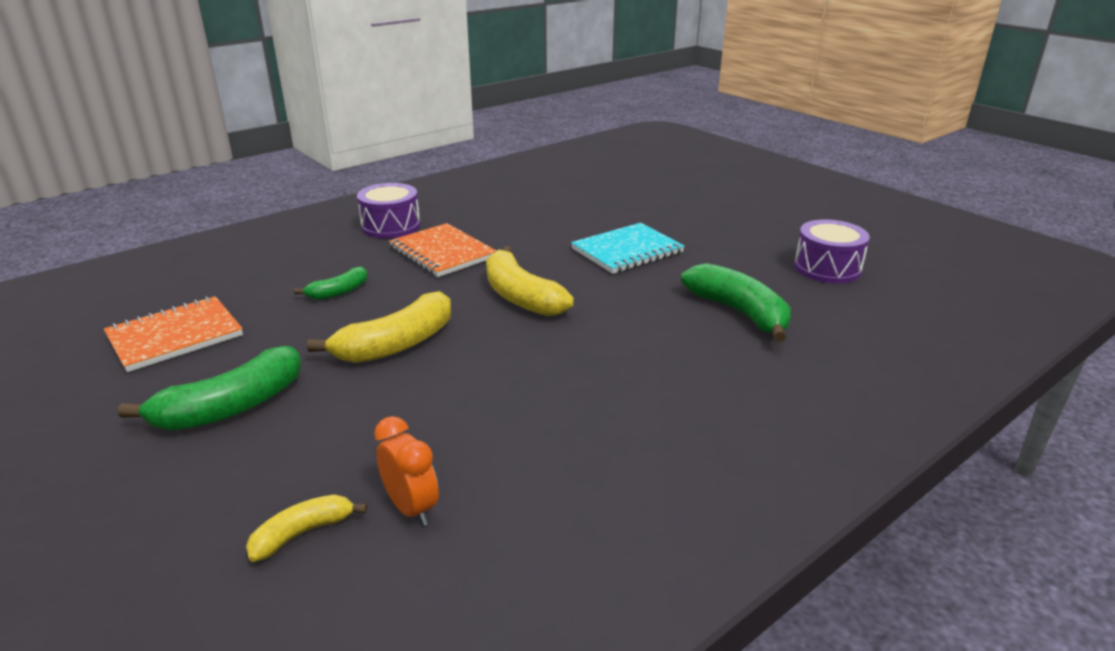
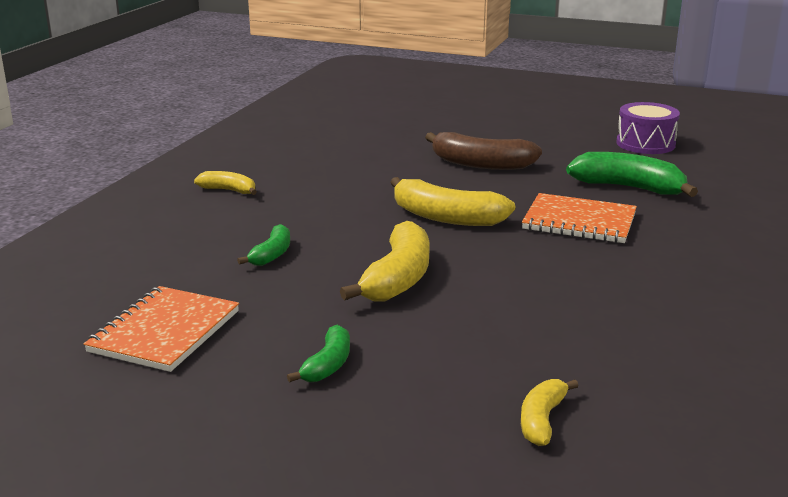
camera: 30 degrees left, 5 degrees down
(231, 407) = (328, 365): green banana -> green banana, size x0.55
(391, 226) = (229, 190): purple drum -> yellow banana
(411, 508) = (595, 377): orange clock -> none
(442, 253) = (319, 201): orange notebook -> orange notebook (579, 222)
(627, 251) = (480, 164): turquoise notebook -> brown banana

